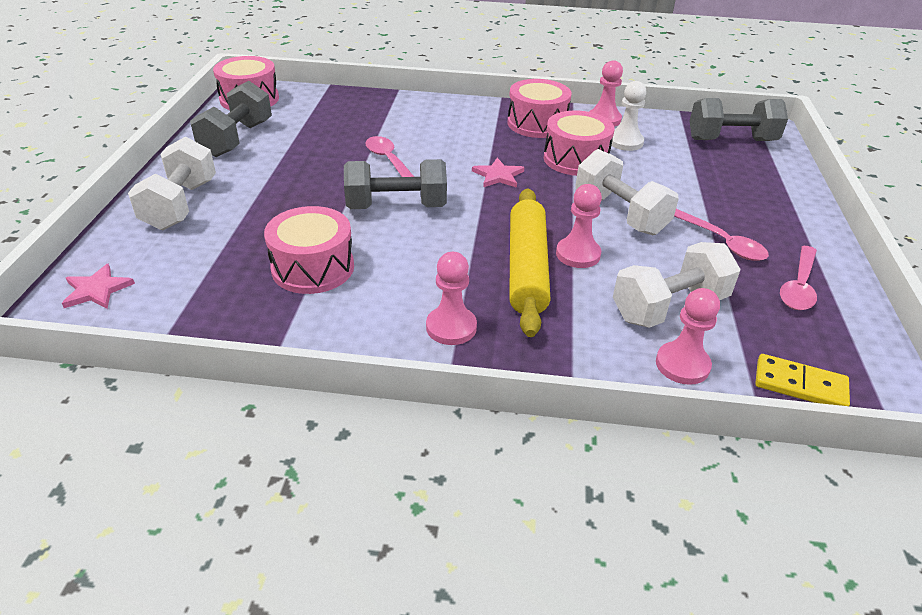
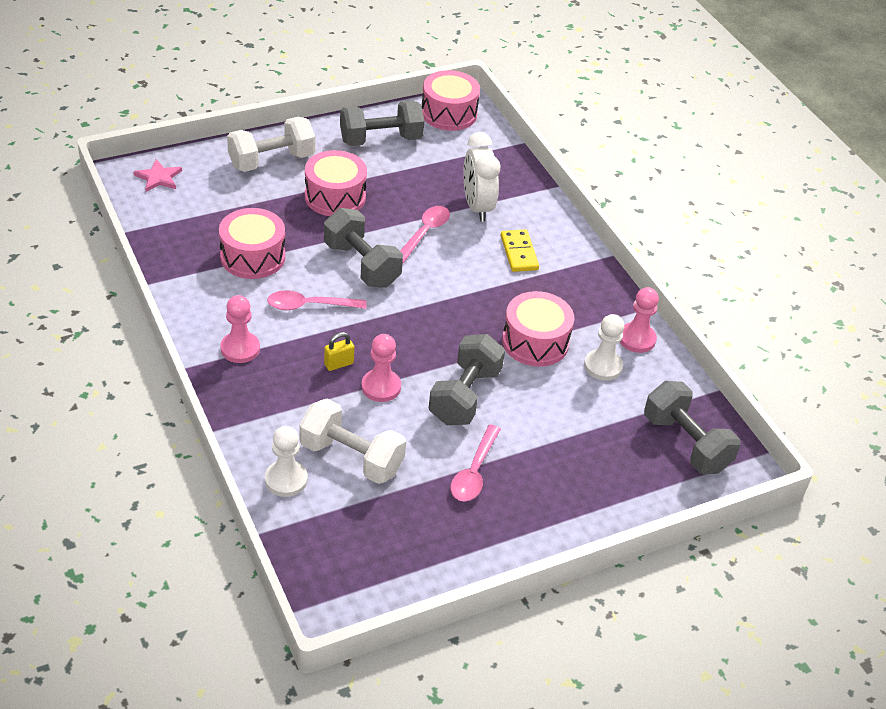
camera: 55 degrees right, 5 degrees up
(384, 127) = (477, 207): none -> white clock
(498, 175) = (460, 303): pink star -> none
(526, 268) = (338, 364): yellow rolling pin -> yellow padlock
(537, 124) = (580, 296): pink drum -> pink drum (335, 197)
(620, 214) = (465, 396): white dumbbell -> grey dumbbell
(682, 365) = (286, 480): pink pawn -> white pawn
(799, 286) = (444, 534): pink spoon -> pink spoon (309, 306)
(800, 385) = (309, 551): yellow domino -> yellow domino (519, 253)

